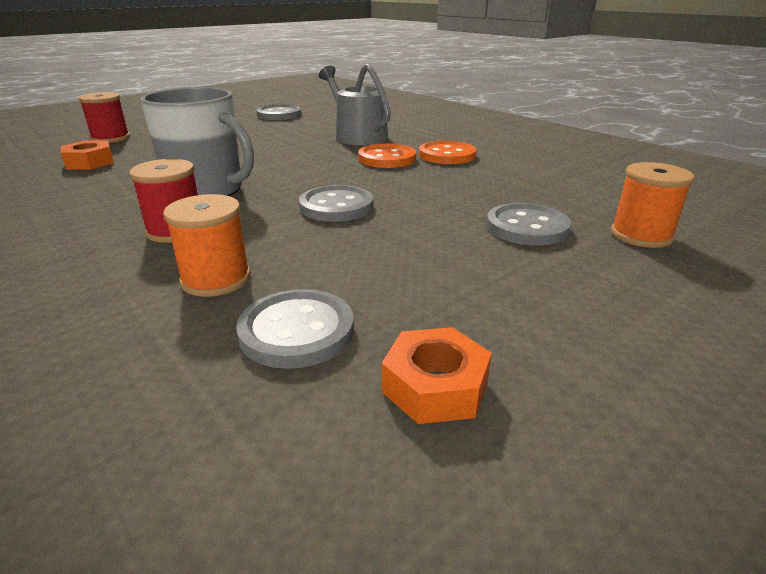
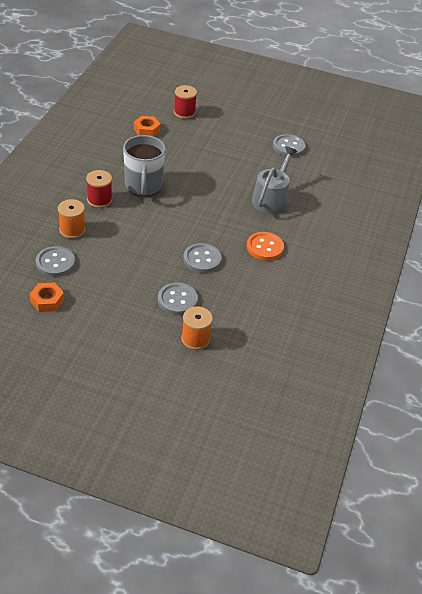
camera: 55 degrees right, 15 degrees up
(336, 206) = (156, 233): grey button -> grey button (202, 259)
(387, 158) = (238, 226): orange button -> none

